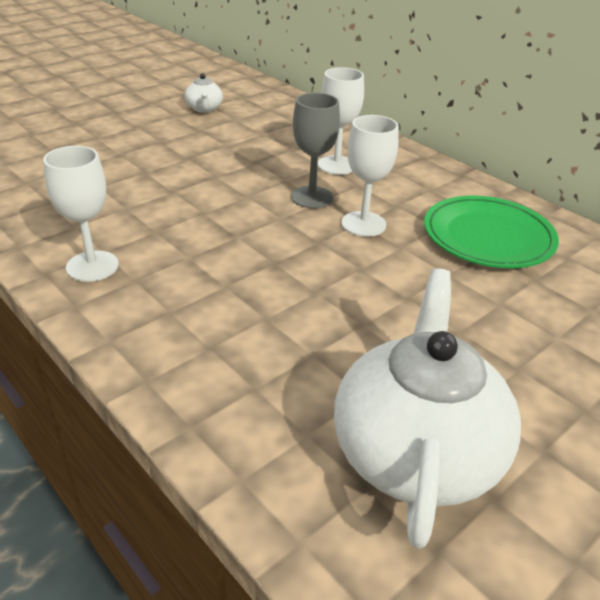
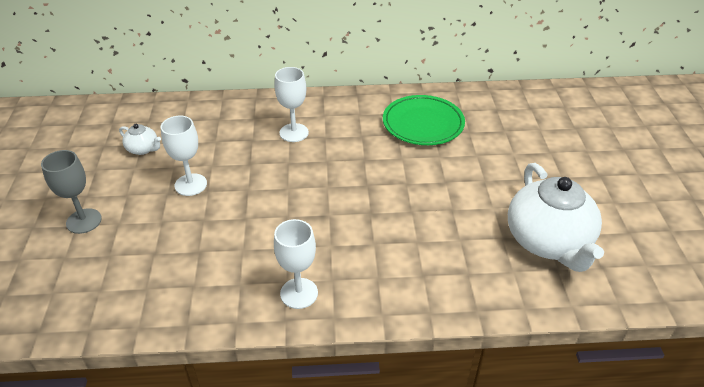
camera: 50 degrees left, 5 degrees up
(312, 197) = (319, 162): grey goblet -> grey goblet (84, 221)
(363, 224) = (367, 158): white goblet -> white goblet (191, 184)
(415, 452) = (548, 242): white teapot -> white teapot turned 150 degrees counterclockwise

